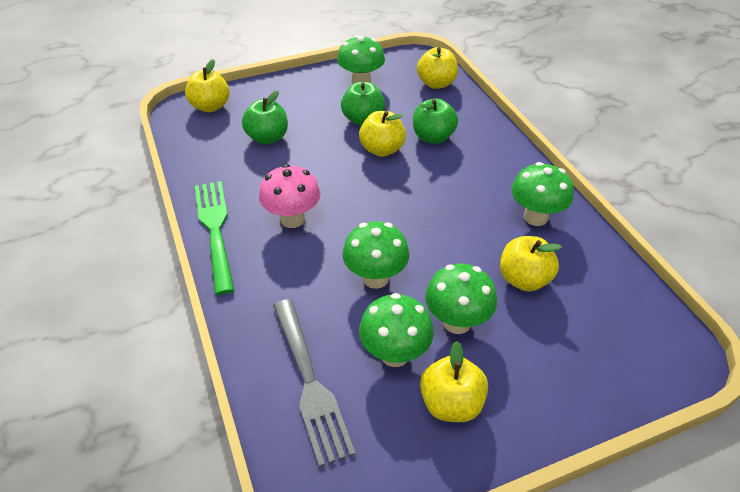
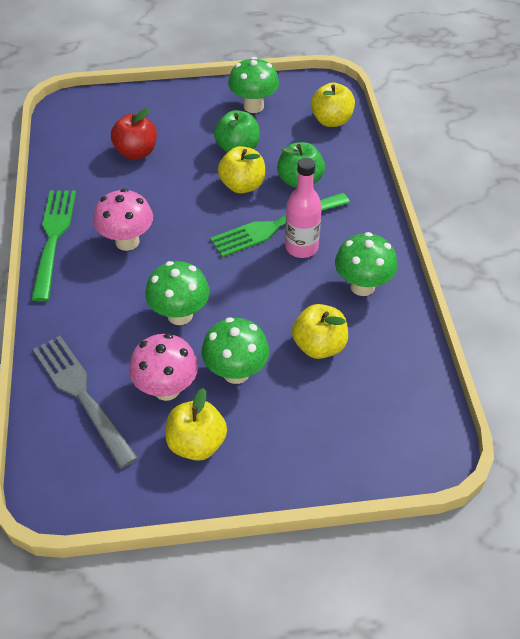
camera: 15 degrees right, 5 degrees up
(210, 106) = (94, 108): yellow apple -> none
(267, 138) = (136, 152): green apple -> red apple
(309, 382) = (83, 396): grey fork -> grey fork turned 150 degrees clockwise
(395, 354) = (167, 389): green mushroom -> pink mushroom
(430, 178) = (276, 225): none -> green fork
(462, 193) = (301, 247): none -> pink bottle

